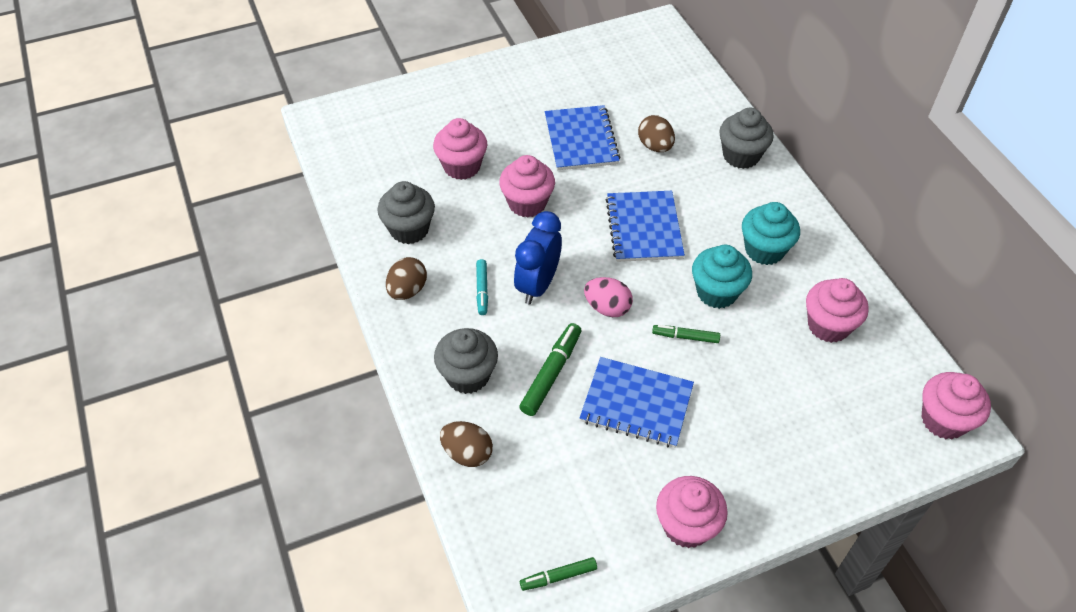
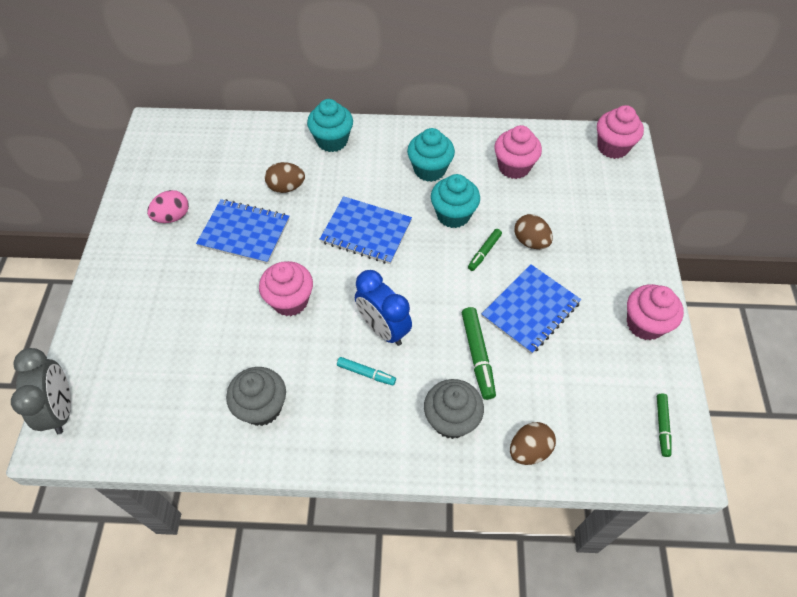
camera: 65 degrees left, 5 degrees up
(345, 108) = (61, 409): none -> grey clock
(407, 290) = (333, 435): brown egg -> brown egg (530, 241)
(462, 166) = (213, 334): pink cupcake -> none
(551, 373) = (477, 356): green marker -> green marker turned 150 degrees counterclockwise
(607, 308) = (432, 290): pink egg -> pink egg (172, 217)
(741, 156) = (332, 141): grey cupcake -> turquoise cupcake

